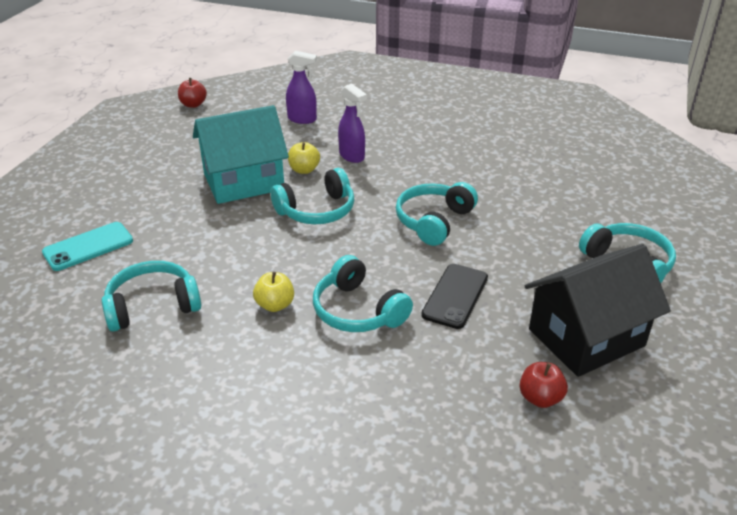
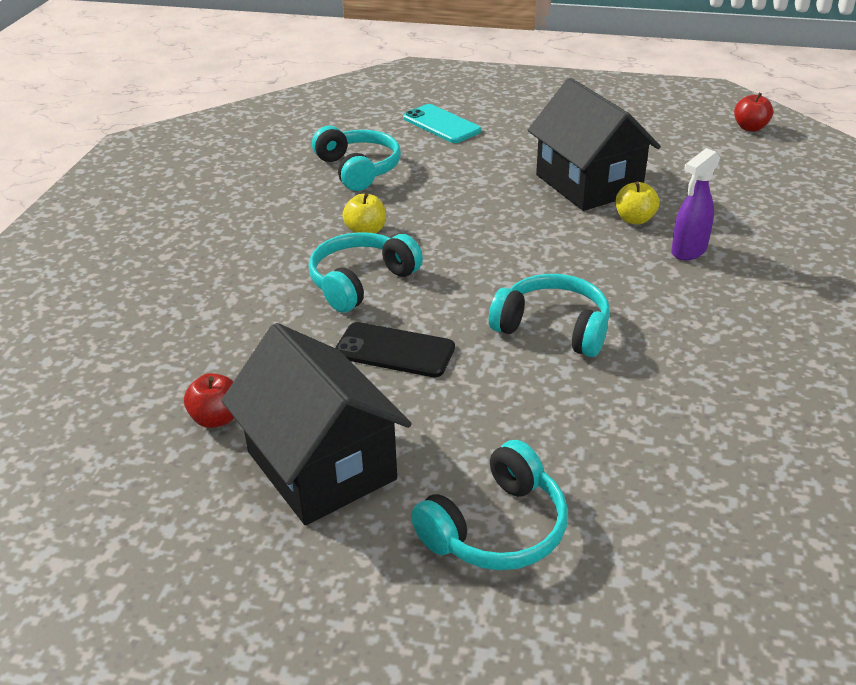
camera: 85 degrees right, 0 degrees up
(243, 182) = (588, 184): turquoise house -> black house
(302, 119) = (766, 204): purple spray bottle -> none
(317, 210) = (546, 238): turquoise headphones -> none

